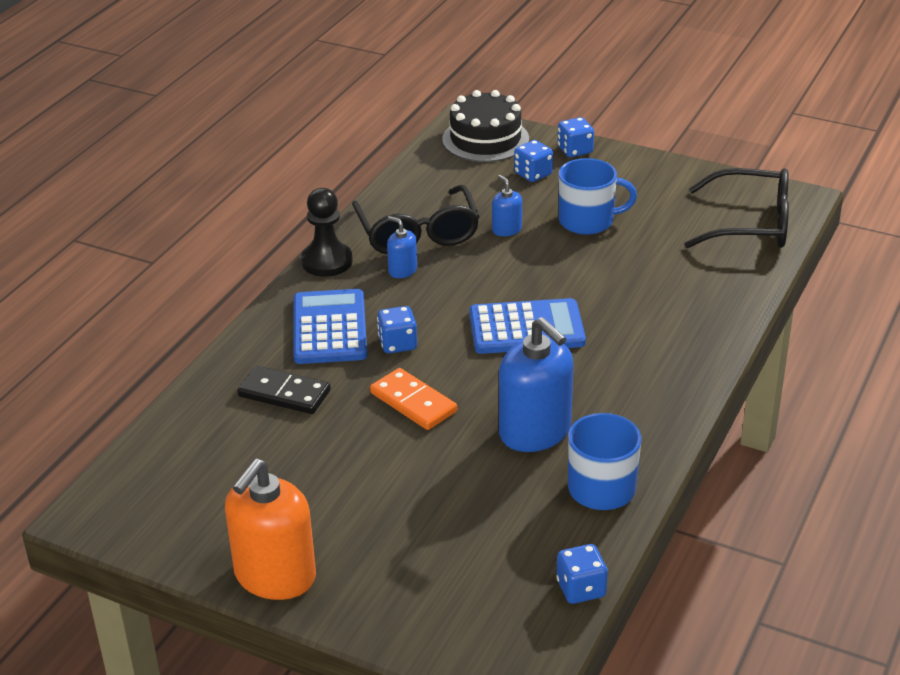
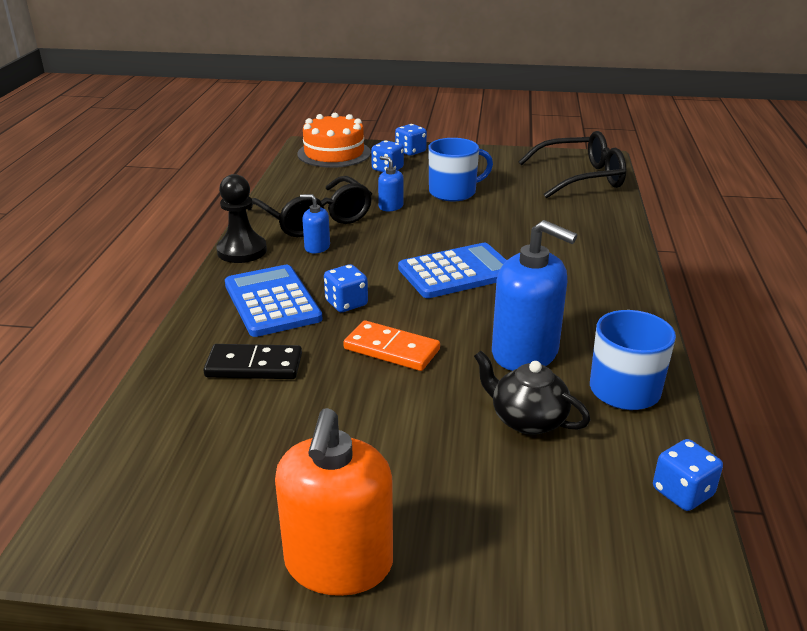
camera: 20 degrees left, 5 degrees down
(485, 139) = (334, 153): black cake -> orange cake
(492, 497) = (527, 420): none -> black teapot

